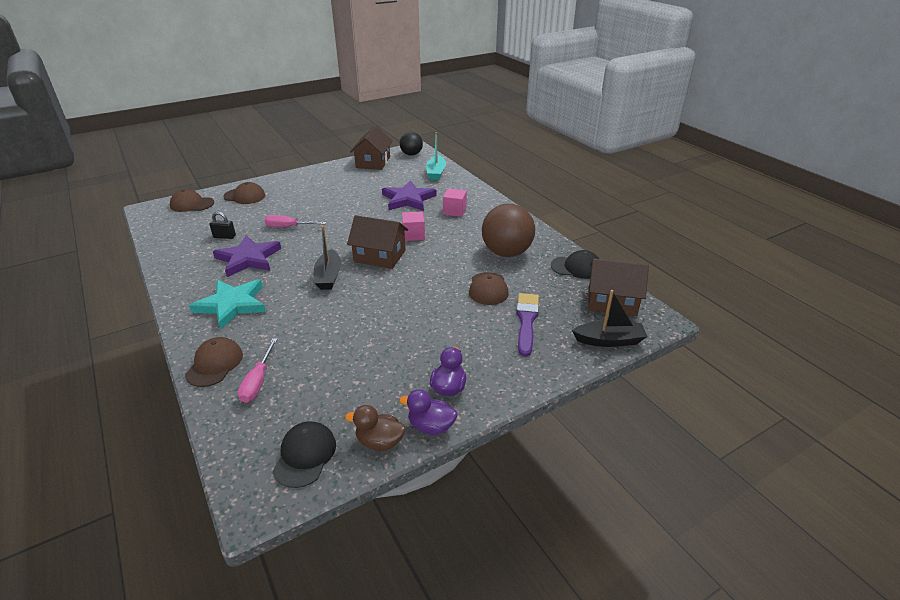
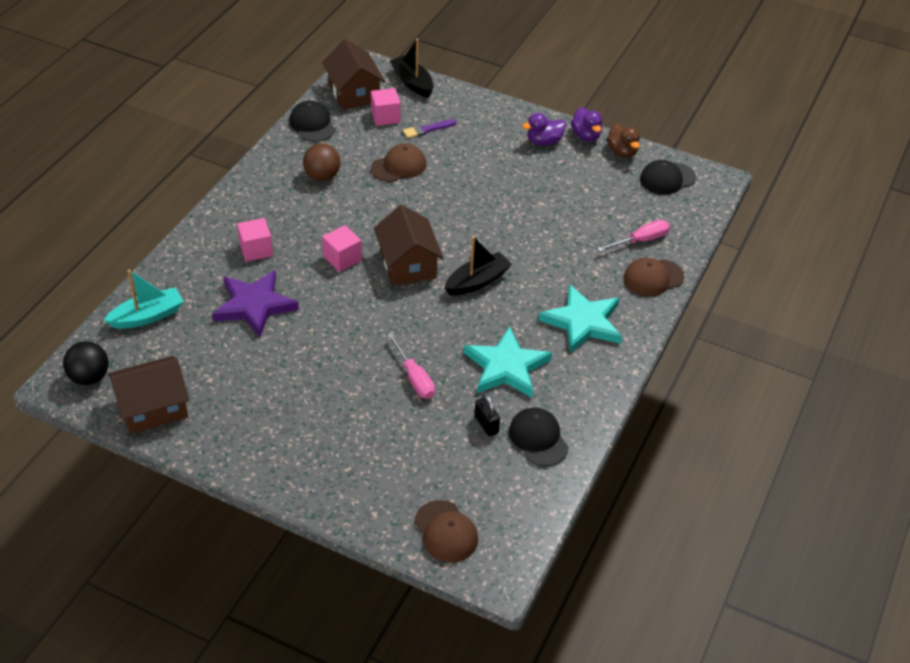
camera: 125 degrees left, 10 degrees up
(188, 248) = (538, 438): none -> black cap
(244, 196) = (376, 487): brown cap -> none
(248, 258) = (506, 367): purple star -> turquoise star
(506, 253) = (322, 176): brown ball -> brown ball, size x0.60
(526, 321) = (427, 129): purple brush -> purple brush, size x0.61
(562, 305) = (385, 117): none -> pink cube

